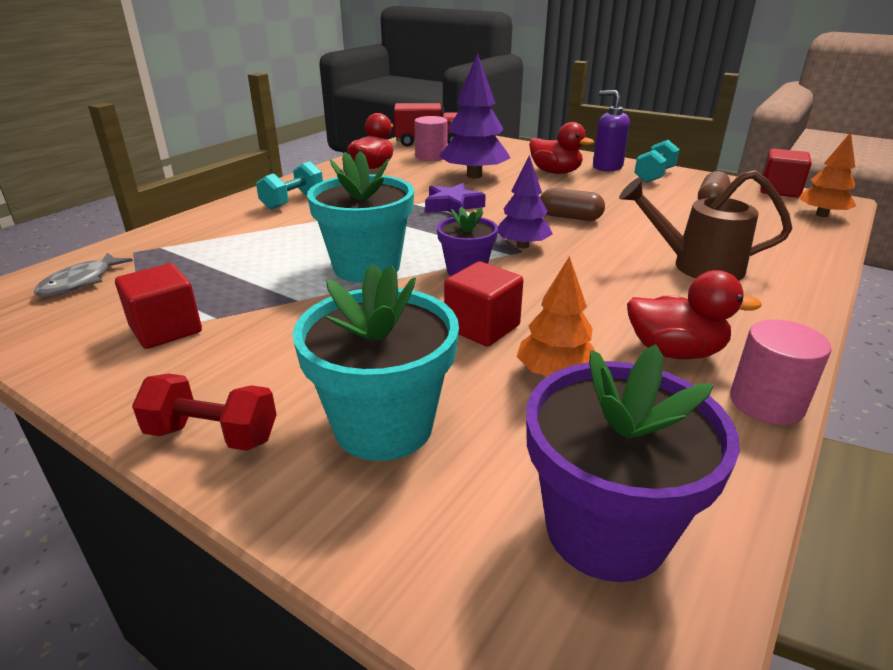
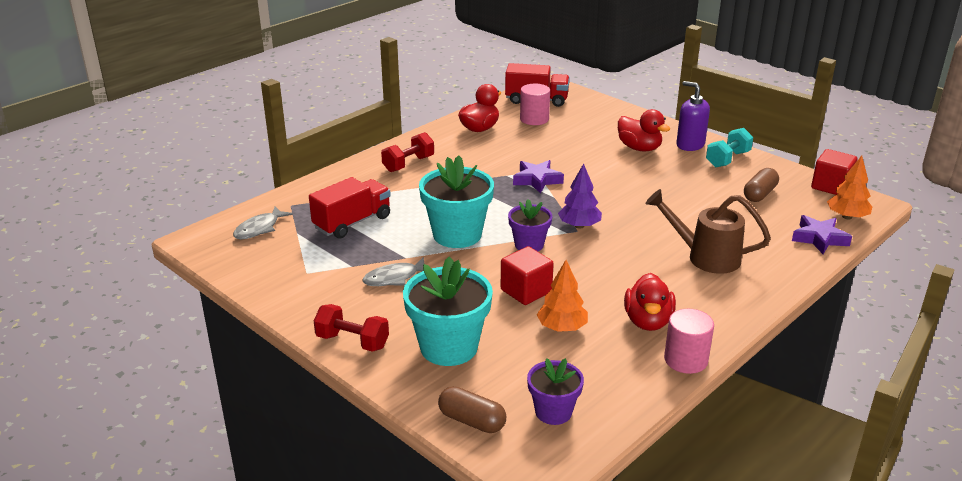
camera: 10 degrees right, 0 degrees up
(166, 329) = (320, 271): red cube -> none
(219, 265) = (352, 222): none -> red truck
(282, 328) = (394, 278): none -> grey fish
(293, 201) = (408, 164): turquoise dumbbell -> red dumbbell
(474, 176) = (565, 146): purple tree -> none
(570, 217) = (629, 201): brown capsule -> brown capsule (472, 421)
(606, 530) = (553, 412): purple flower pot -> purple flower pot, size x0.59
(675, 351) = (648, 321): red duck -> red duck turned 75 degrees clockwise
(812, 237) = (819, 238): none -> purple star

